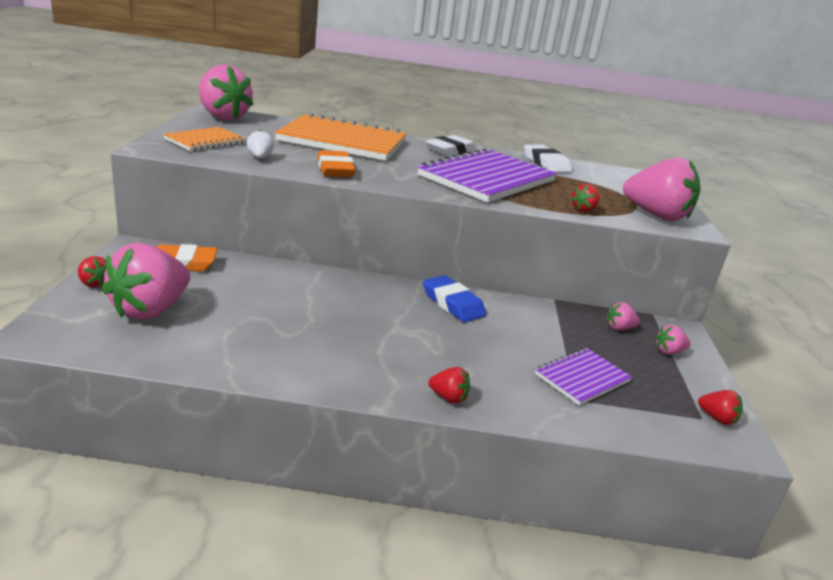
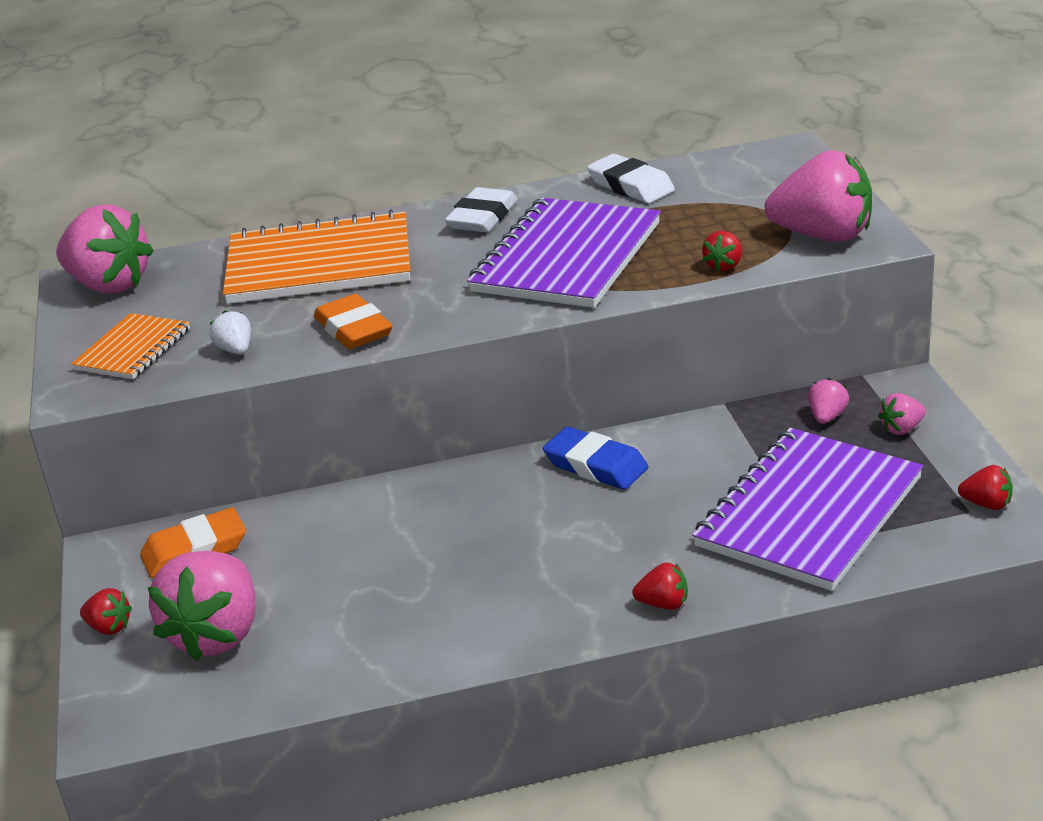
camera: 10 degrees left, 5 degrees up
(582, 378) = (809, 512): purple notebook -> purple notebook, size x1.91
(619, 328) = (827, 417): pink strawberry -> pink strawberry turned 135 degrees clockwise

